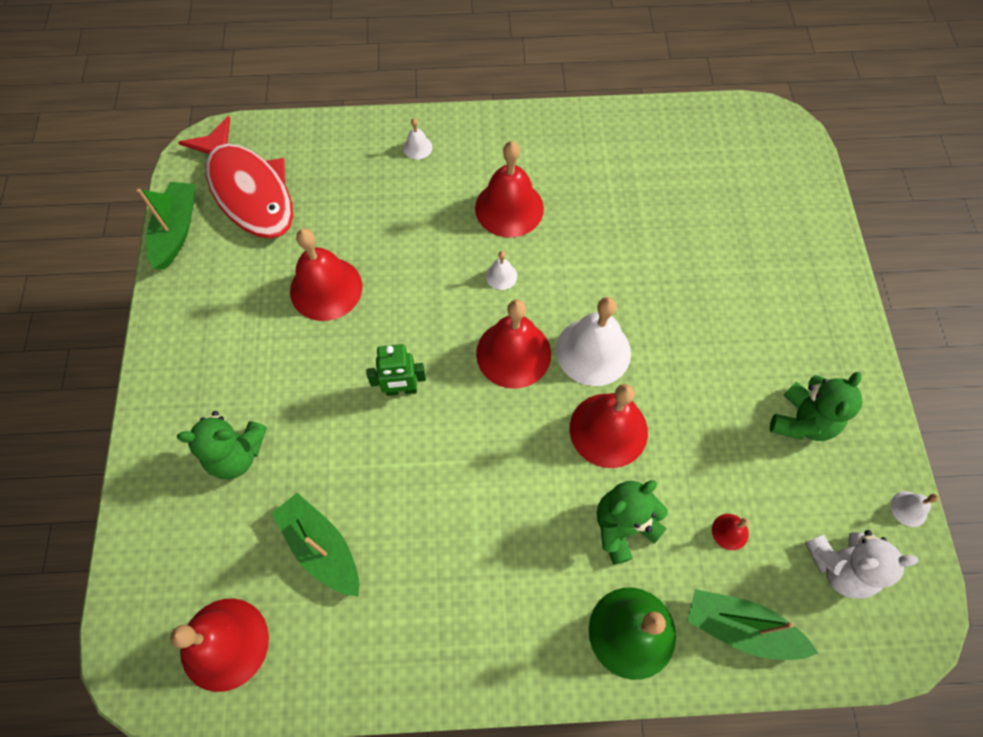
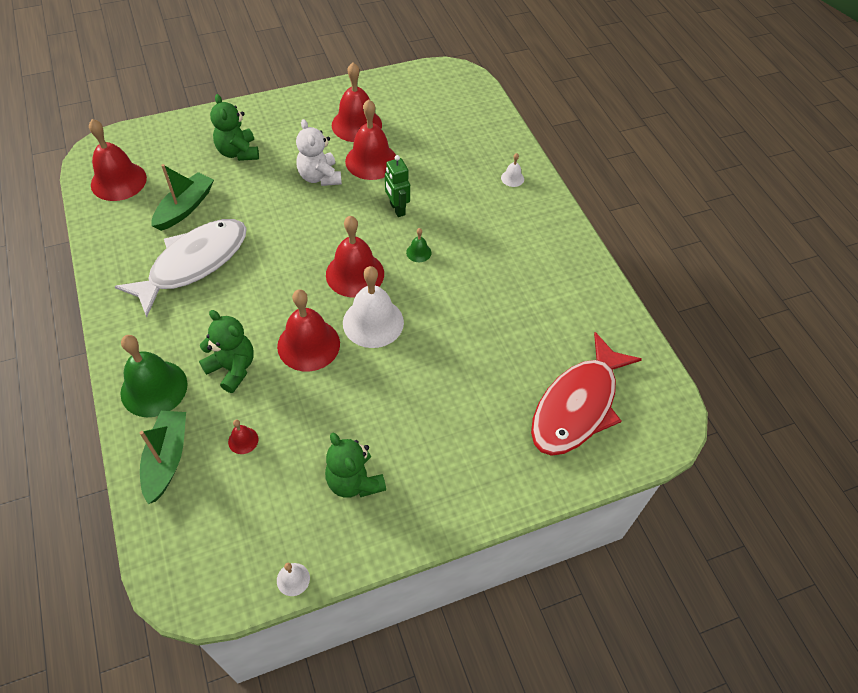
camera: 70 degrees right, 10 degrees down
(176, 231) = (387, 80): green boat -> none
(248, 190) = (433, 103): red fish -> red fish (577, 405)
(401, 389) = (306, 219): green robot -> green robot (397, 209)
(433, 550) = (193, 263): none -> white fish
(501, 276) = (418, 252): white bell -> green bell
(509, 208) = (482, 244): red bell -> red bell (356, 124)
(802, 421) = (354, 481): green teddy bear -> green teddy bear turned 45 degrees clockwise
(839, 567) = (228, 526): white teddy bear -> white teddy bear (320, 177)

